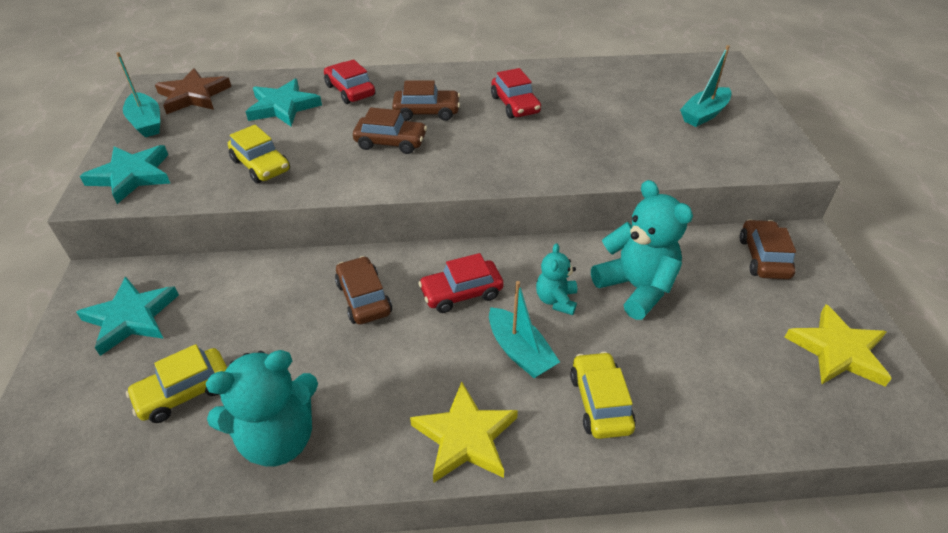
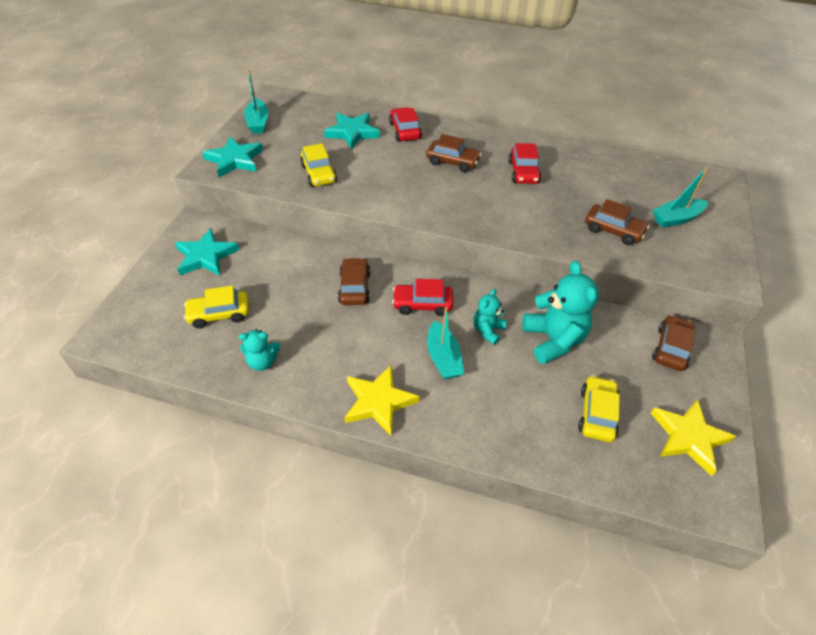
camera: 20 degrees right, 5 degrees up
(193, 96) = (296, 109): brown star -> none
(278, 438) = (262, 362): turquoise teddy bear -> turquoise teddy bear, size x0.55
(391, 142) = (415, 179): brown car -> brown car (613, 230)
(600, 402) = (482, 411): yellow car -> yellow car (597, 414)

